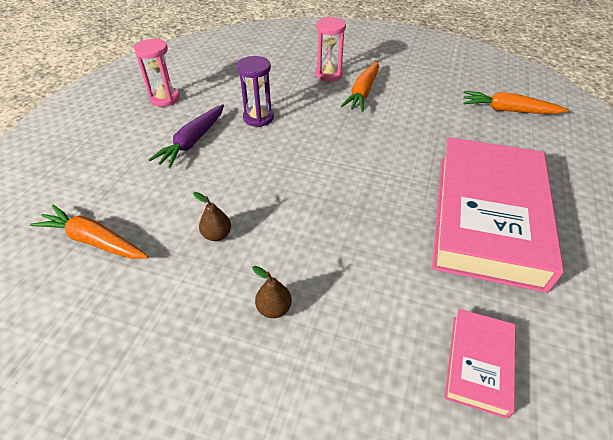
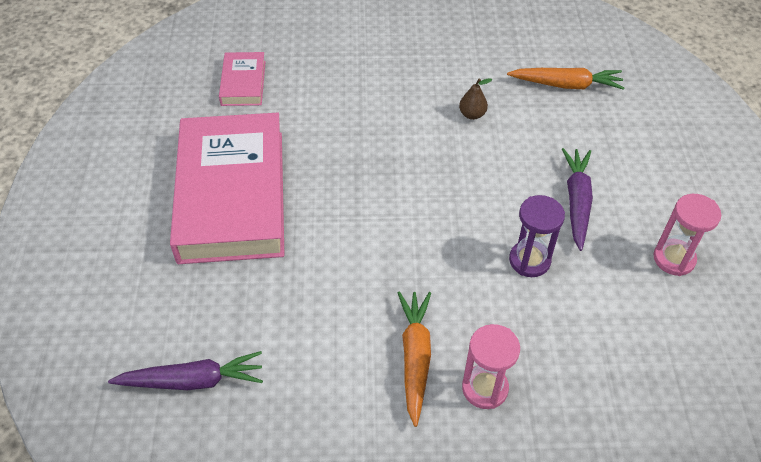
camera: 160 degrees right, 5 degrees up
(274, 308) = (394, 78): brown pear -> none
(508, 110) = (193, 380): orange carrot -> purple carrot

